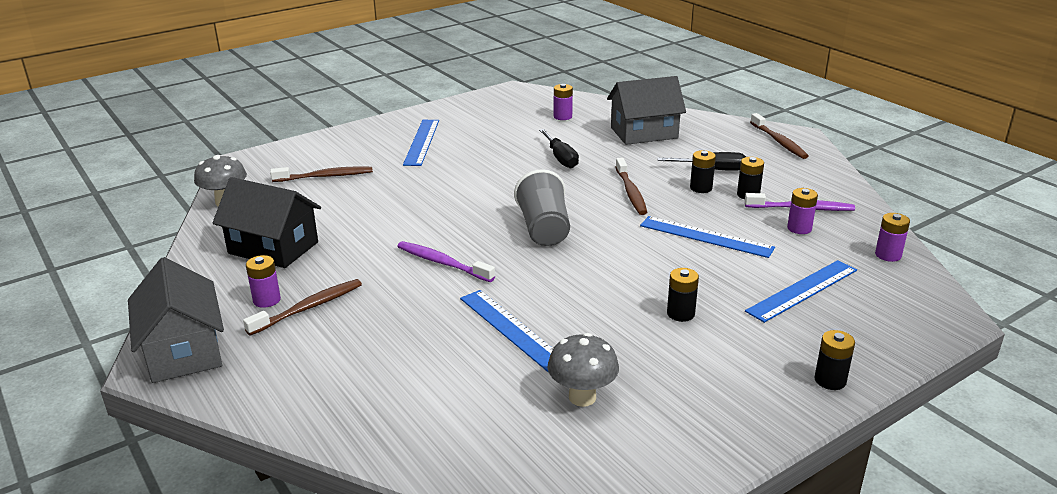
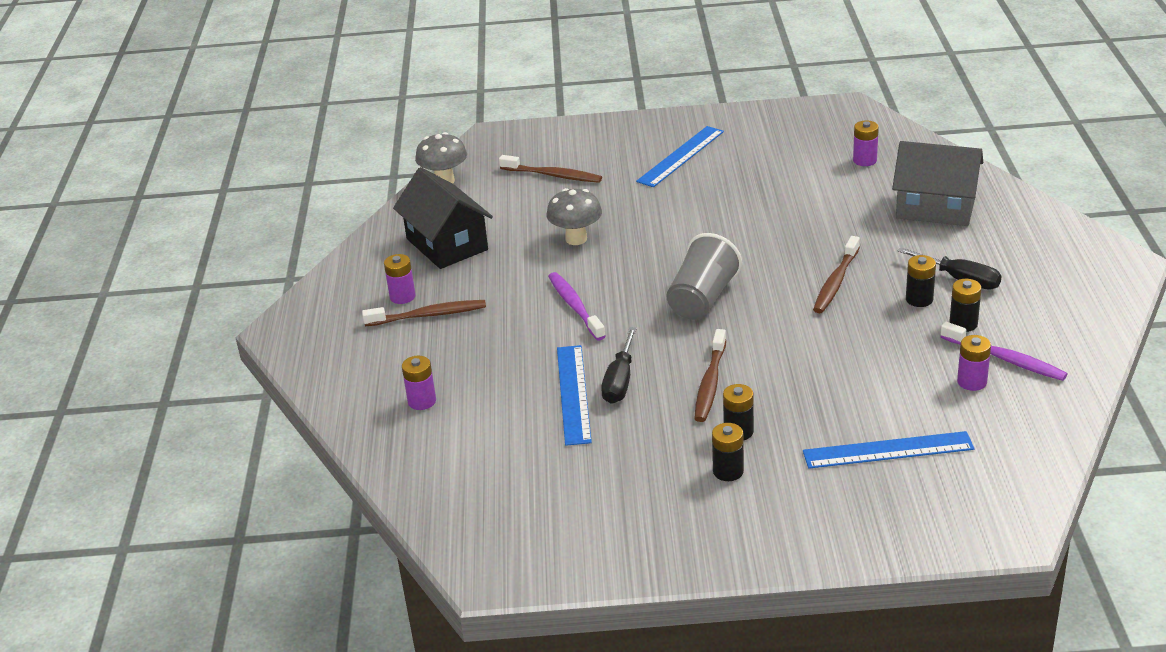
camera: 35 degrees right, 5 degrees up
(184, 351) = (310, 323): grey house -> none
(561, 158) = (805, 217): black screwdriver -> black screwdriver (620, 381)
(582, 397) = (571, 476): grey mushroom -> grey mushroom (576, 239)
(706, 236) = (857, 359): blue ruler -> none
(779, 142) = (1088, 264): brown toothbrush -> brown toothbrush (710, 383)
(830, 380) = (804, 544): black battery -> black battery (728, 471)
(888, 255) = (1033, 444): purple battery -> purple battery (422, 401)

